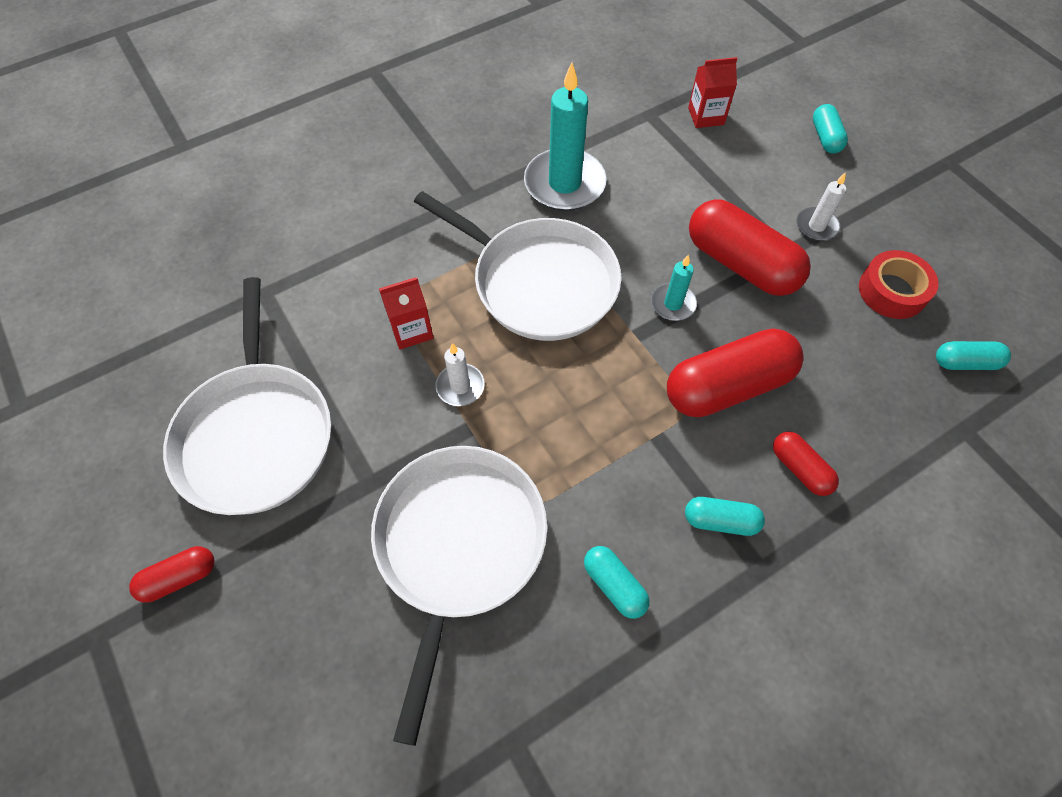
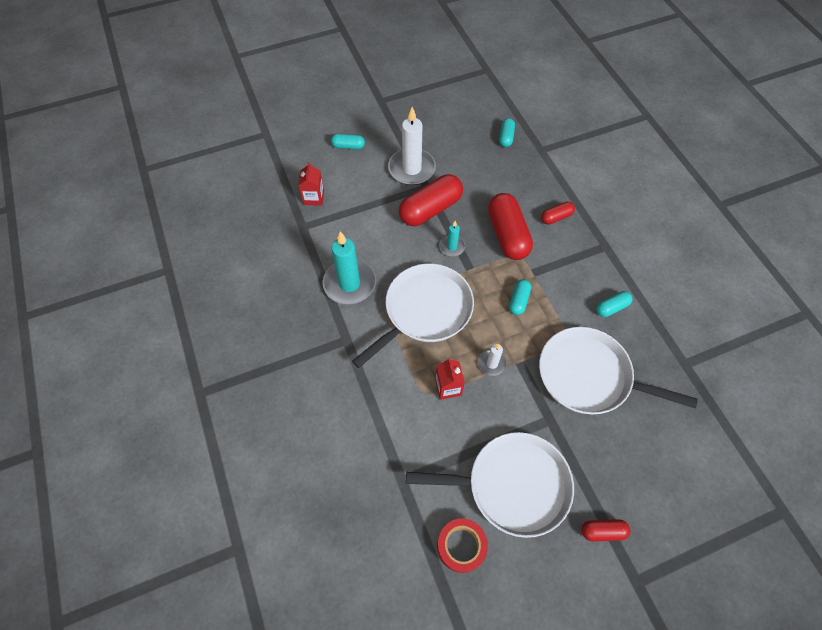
camera: 80 degrees left, 0 degrees up
(179, 577) = (602, 531): red capsule -> red capsule turned 75 degrees counterclockwise
(720, 521) = (581, 256): turquoise capsule -> turquoise capsule (518, 300)
(816, 226) = (412, 169): white candle -> white candle, size x1.97
(892, 291) = (460, 151): red tape -> red tape (461, 546)

